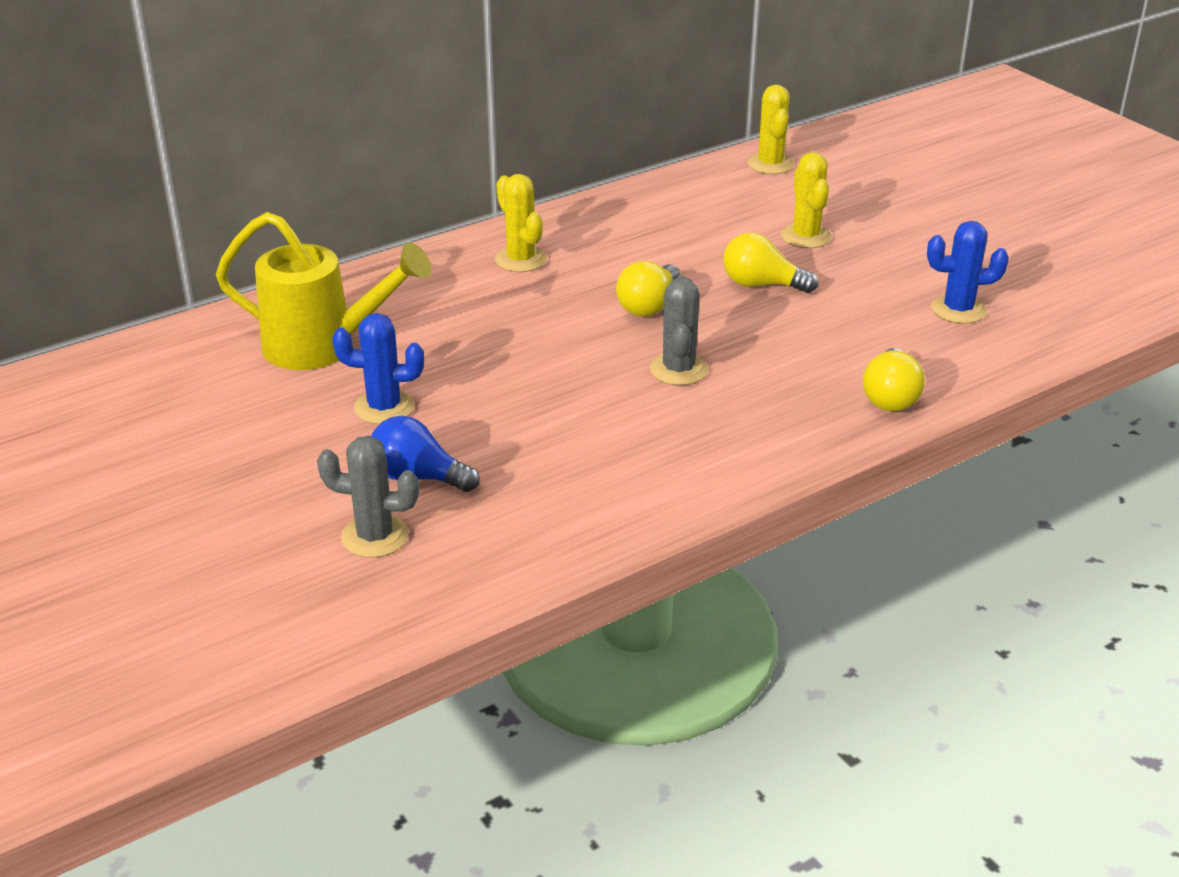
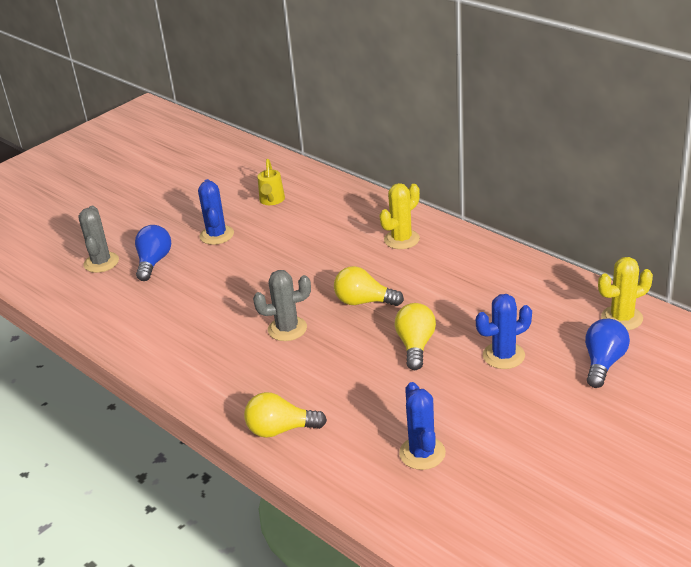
camera: 80 degrees right, 0 degrees up
(323, 347) = (271, 201): yellow watering can -> yellow watering can, size x0.49
(806, 236) = (503, 356): yellow cactus -> blue cactus
(842, 188) = (603, 363): none -> blue light bulb

